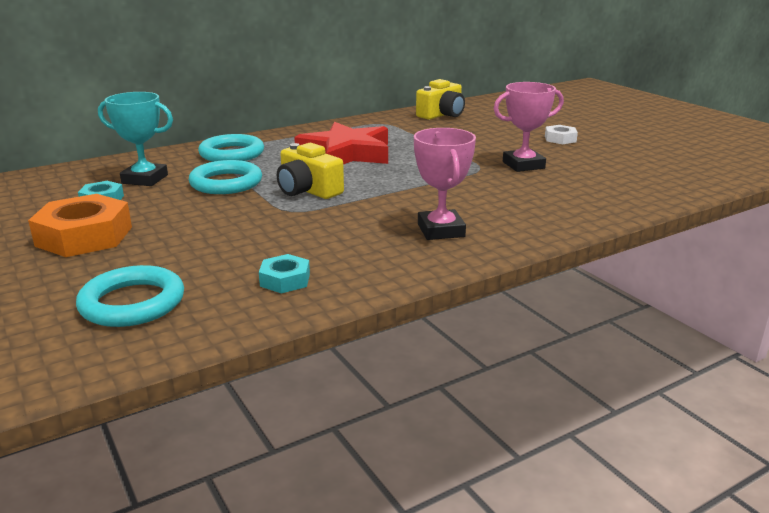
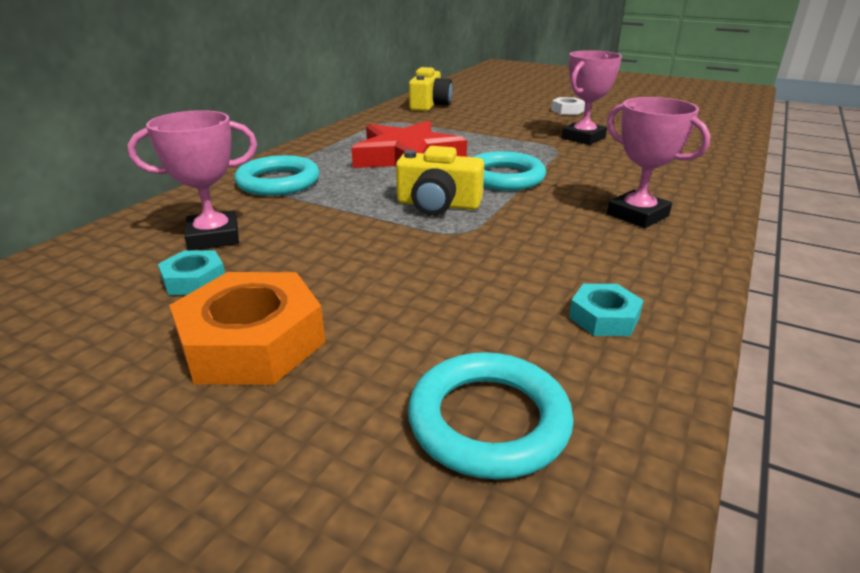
camera: 30 degrees left, 5 degrees up
(145, 179) = (214, 237): turquoise trophy -> pink trophy
(226, 183) = (330, 217): turquoise ring -> turquoise ring (504, 177)

